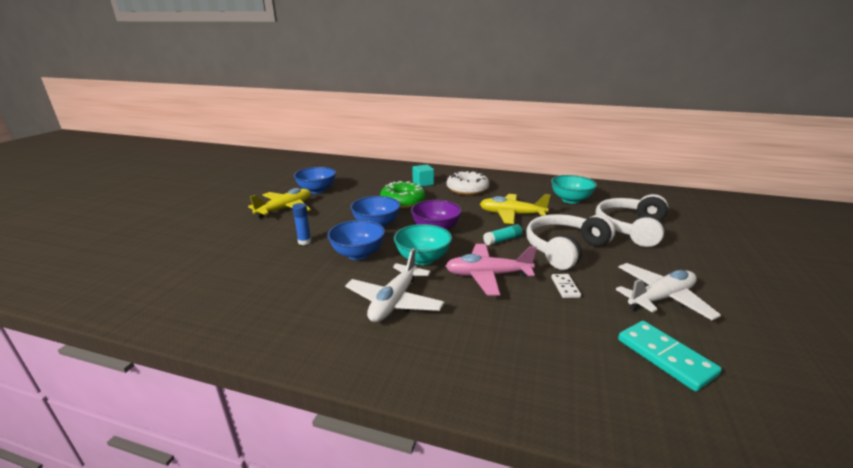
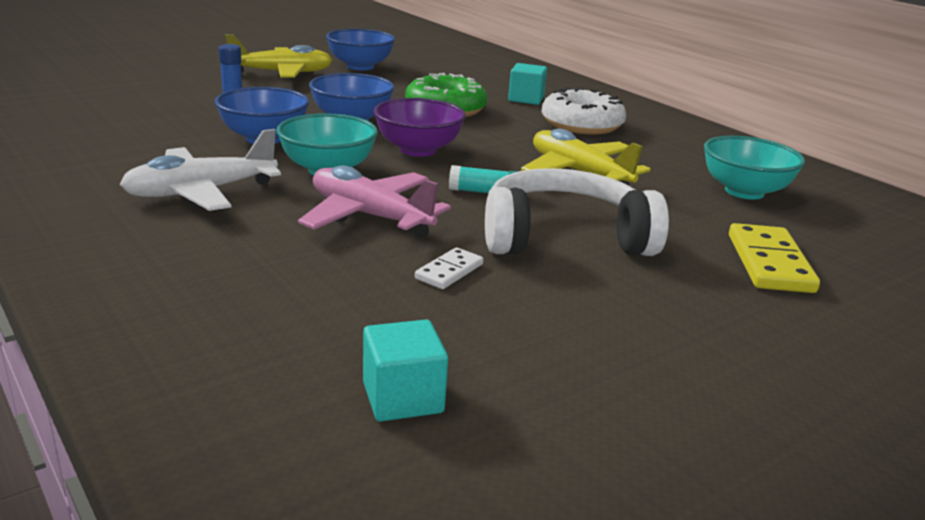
camera: 35 degrees right, 0 degrees up
(631, 228) = (769, 263): white headphones -> yellow domino
(660, 298) = (578, 350): white plane -> none
(665, 357) = (403, 398): turquoise domino -> turquoise cube

